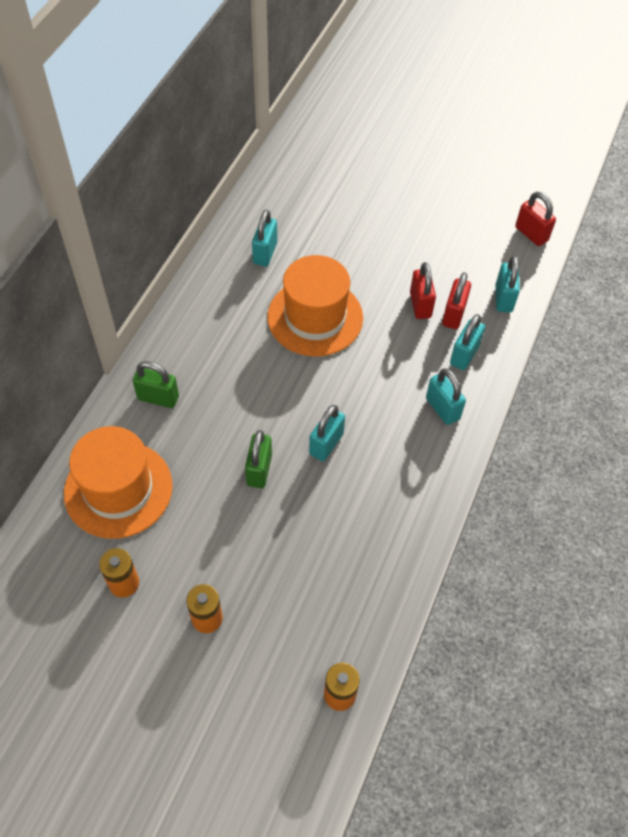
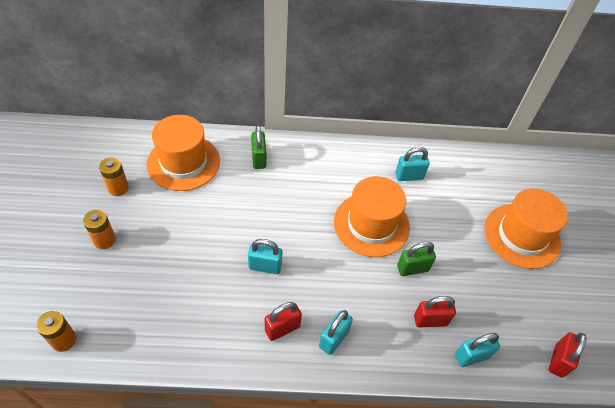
camera: 65 degrees right, 5 degrees down
(259, 470) = (226, 232): green padlock -> green padlock (412, 268)
(389, 192) = (522, 235): none -> orange hat
(420, 305) = (425, 292): red padlock -> red padlock (282, 328)
(464, 355) = (394, 340): turquoise padlock -> none

